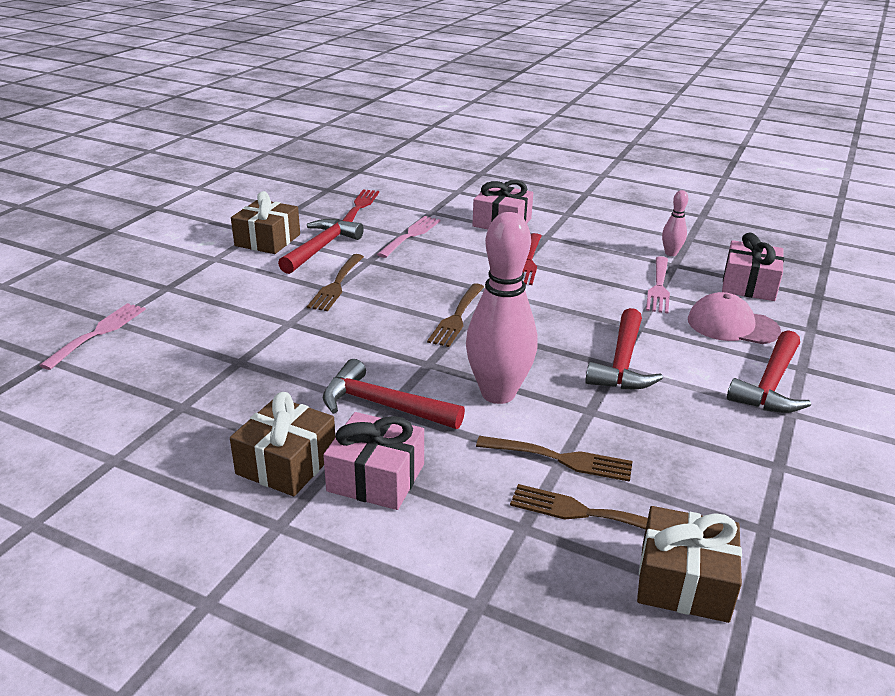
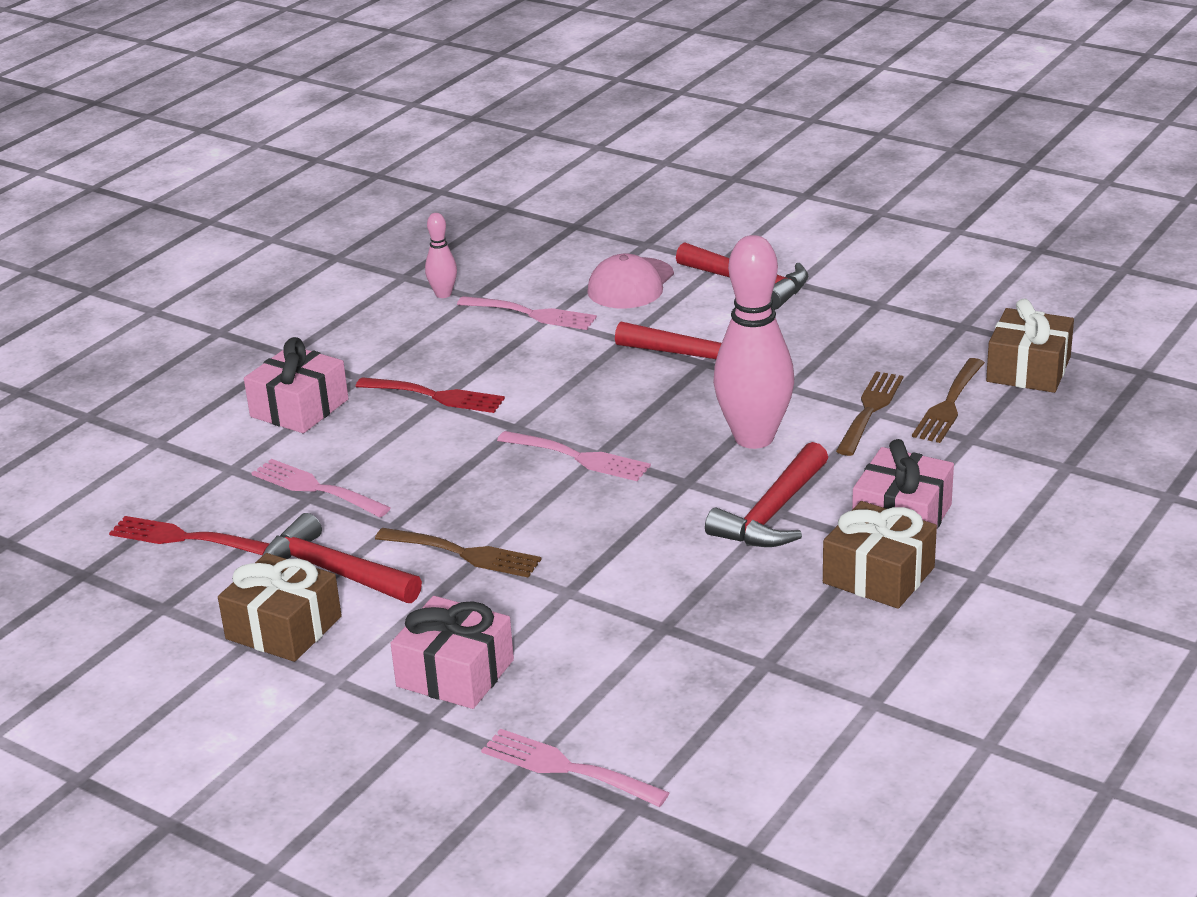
camera: 80 degrees left, 0 degrees up
(457, 317) = (579, 457): brown fork -> pink fork
(749, 285) = (540, 259): pink gift -> pink gift (455, 673)

